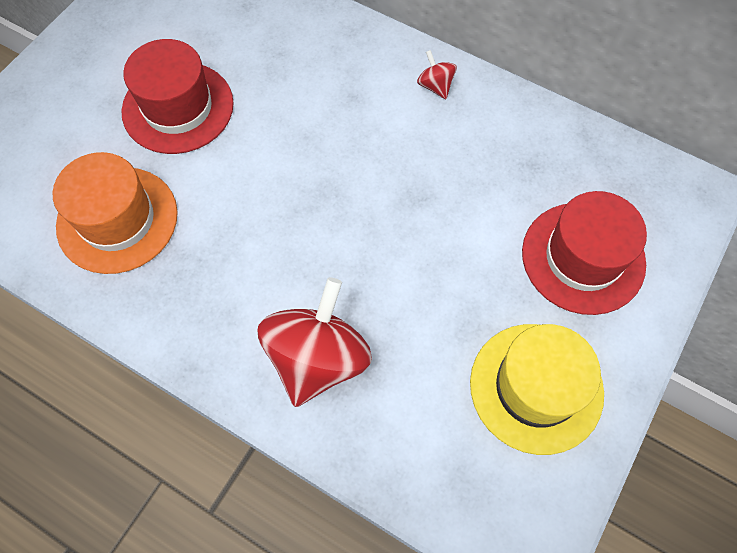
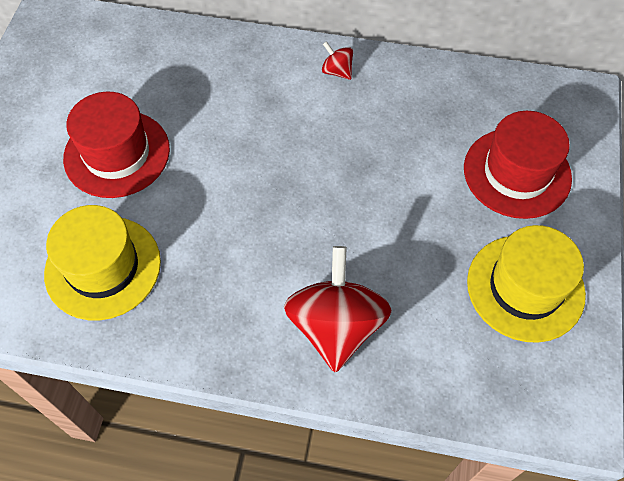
camera: 20 degrees left, 5 degrees down
(117, 219) = (103, 267): orange hat -> yellow hat

